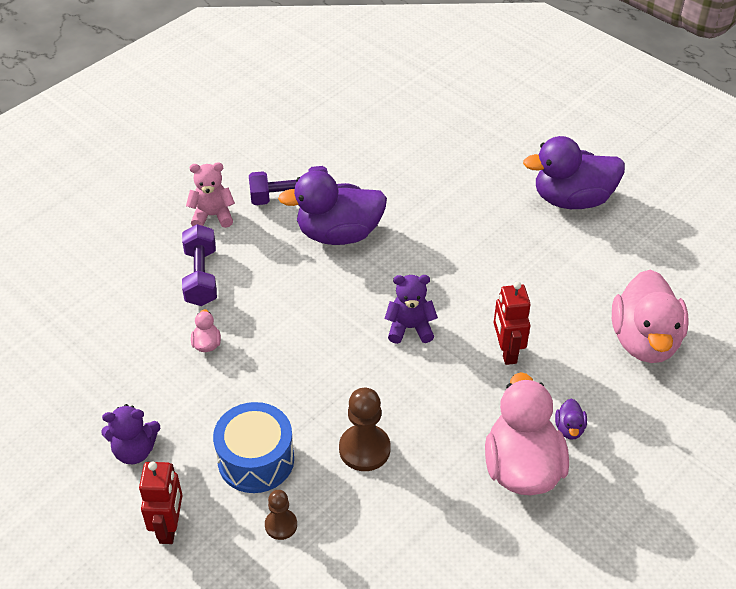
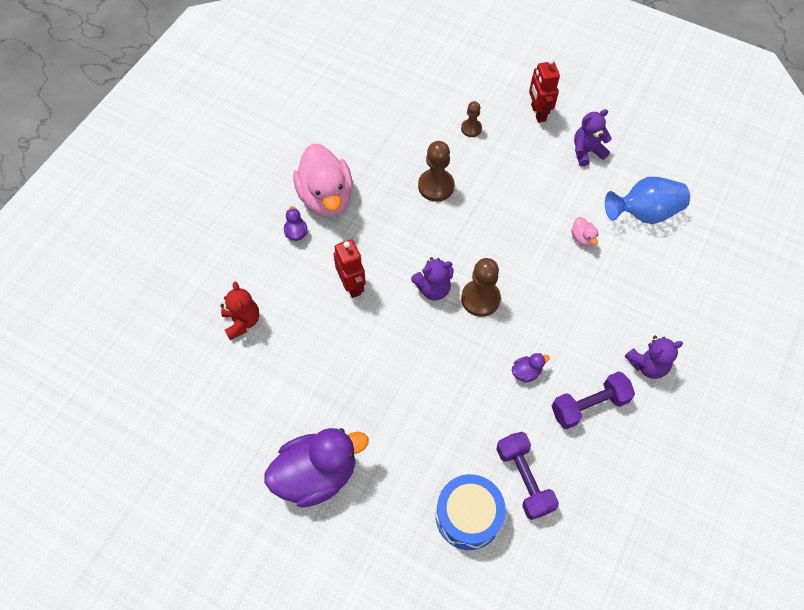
camera: 165 degrees right, 15 degrees up
(114, 356) = (644, 213): none -> blue vase
(201, 277) = (621, 297): purple dumbbell -> purple dumbbell (524, 479)
(212, 216) = (647, 365): pink teddy bear -> purple teddy bear
(256, 460) = (505, 163): blue drum -> blue drum (468, 516)
(338, 234) = (526, 372): purple duck -> purple duck, size x0.40
(359, 307) = (480, 299): none -> brown pawn
(644, 341) = (242, 321): pink duck -> red teddy bear

